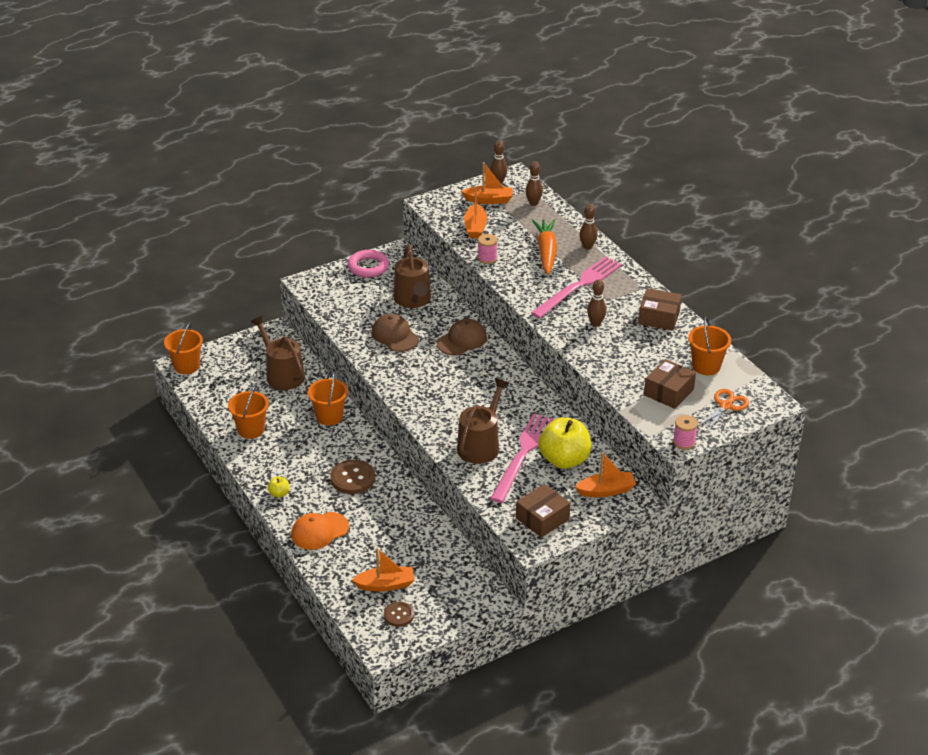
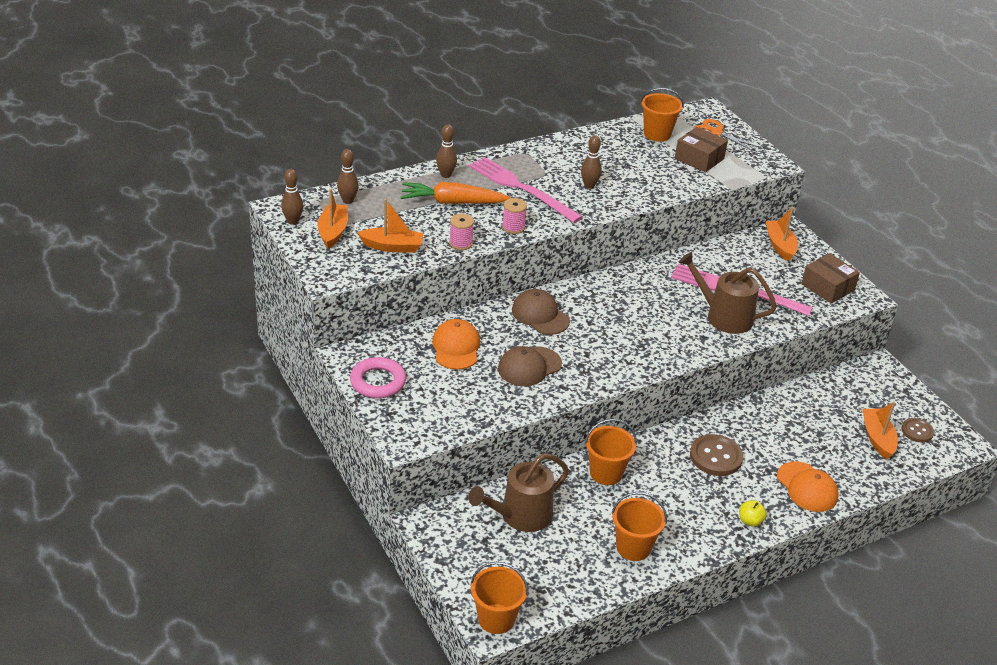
camera: 90 degrees left, 0 degrees up
(413, 300) = (456, 347): brown watering can -> orange cap
(564, 460) = (739, 265): yellow apple -> none
(659, 317) = (579, 148): brown box -> none
(684, 442) = (772, 160): pink spool -> pink spool (513, 227)

